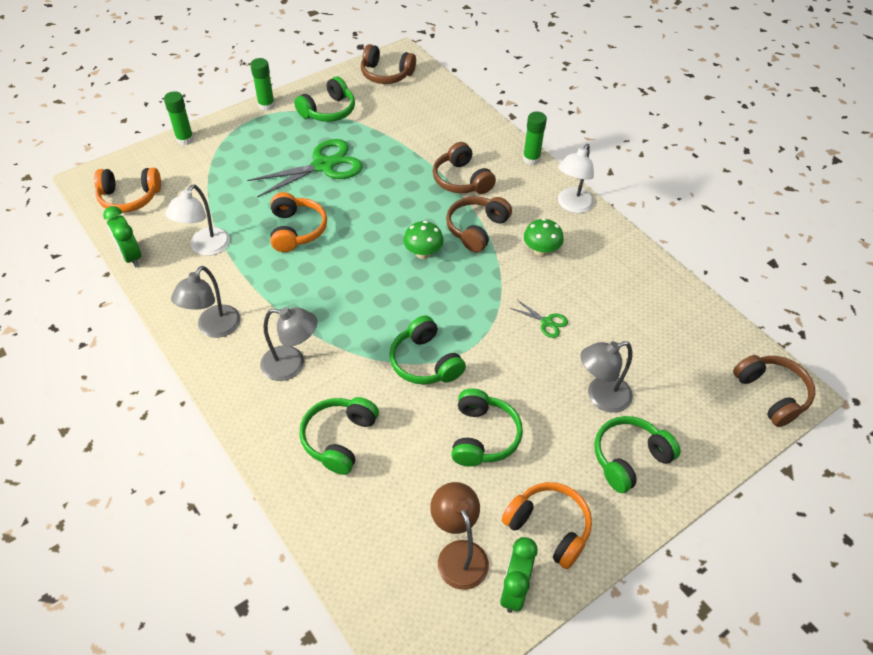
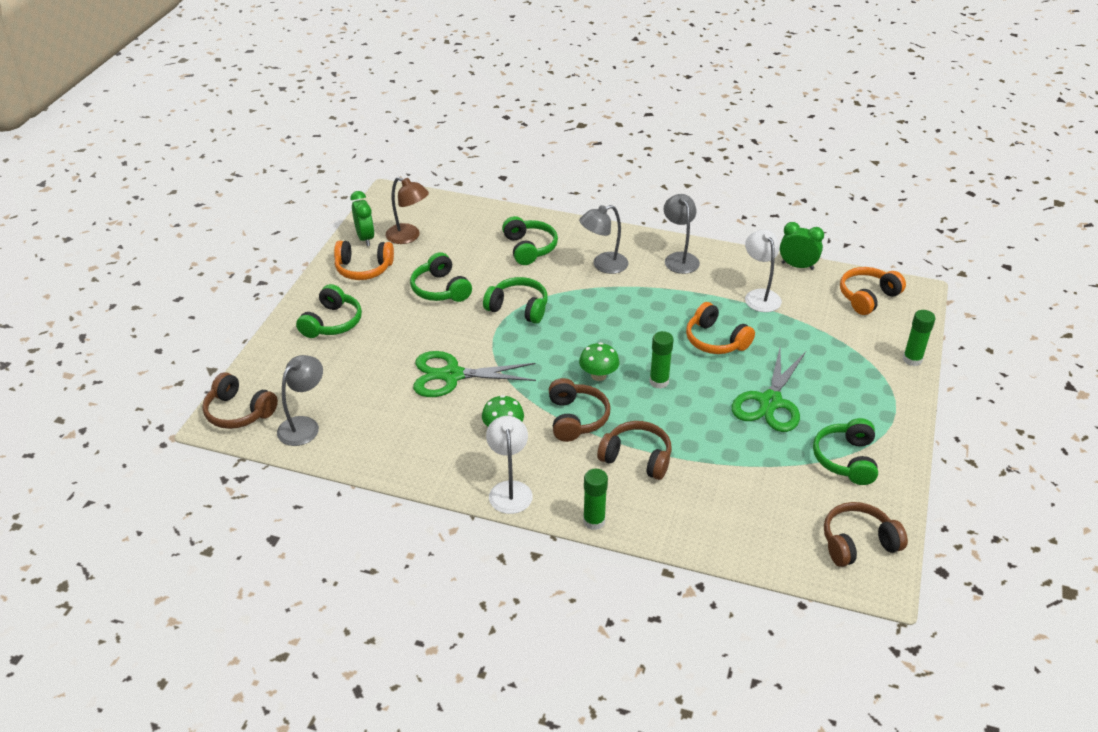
camera: 145 degrees right, 10 degrees down
(266, 105) = (906, 431): green glue stick -> green glue stick (659, 381)
(547, 322) = (452, 375): green scissors -> green scissors, size x2.20
(600, 397) = (374, 347): grey lamp -> grey lamp (304, 425)

